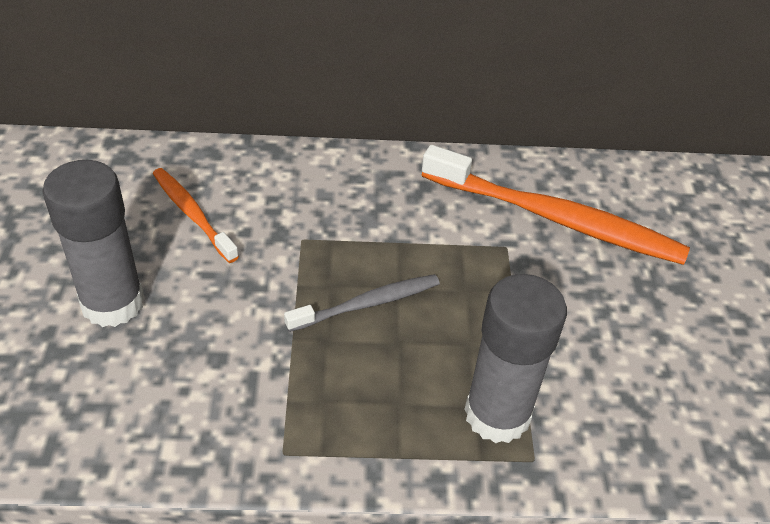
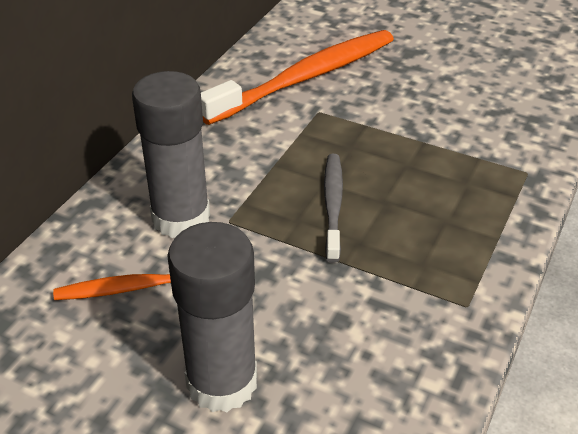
camera: 60 degrees left, 5 degrees down
(497, 414) = (480, 175): grey glue stick -> grey glue stick (181, 218)

